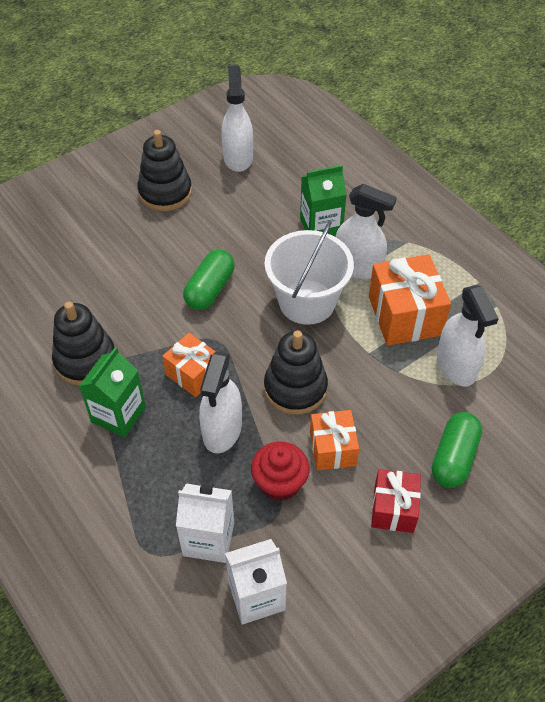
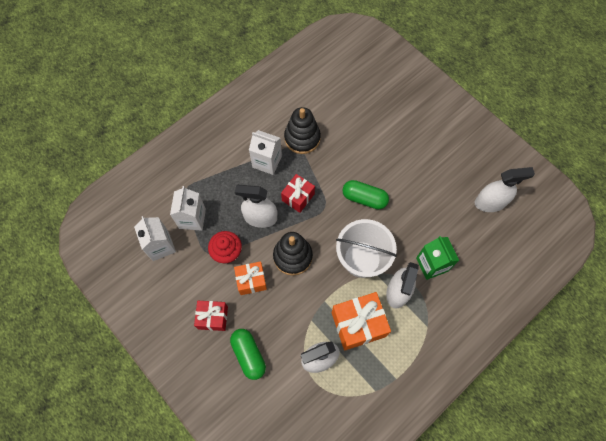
camera: 85 degrees right, 15 degrees up
(118, 414) = (267, 161): green carton -> white carton
(165, 192) = (445, 160): black stacking toy -> none
(193, 374) = (298, 197): orange gift -> red gift
(453, 458) = (249, 355): green capsule -> green capsule turned 45 degrees clockwise

